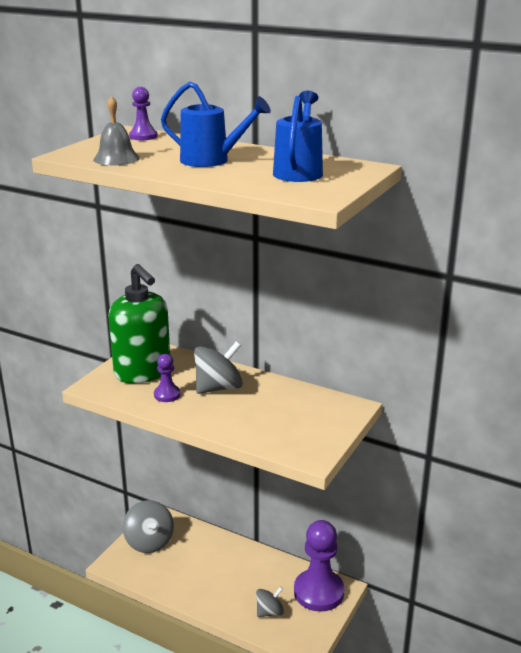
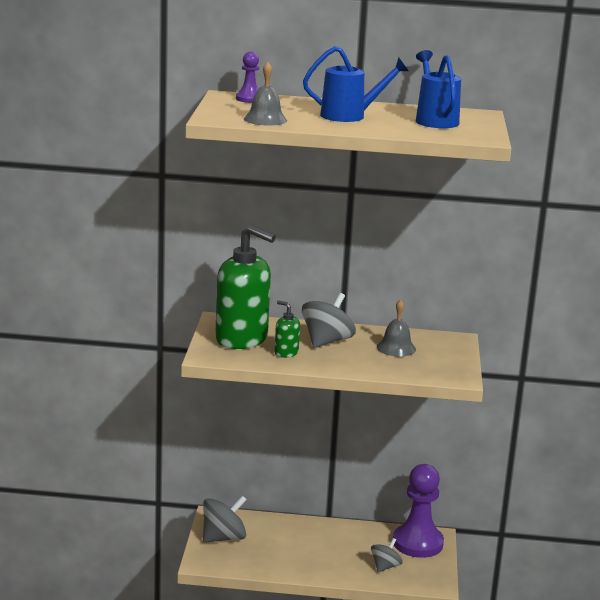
camera: 25 degrees left, 5 degrees down
(149, 542) = (223, 538): grey spinning top -> grey spinning top turned 75 degrees counterclockwise
(167, 395) = (286, 353): purple pawn -> green soap dispenser
(279, 407) = (396, 348): none -> grey bell

